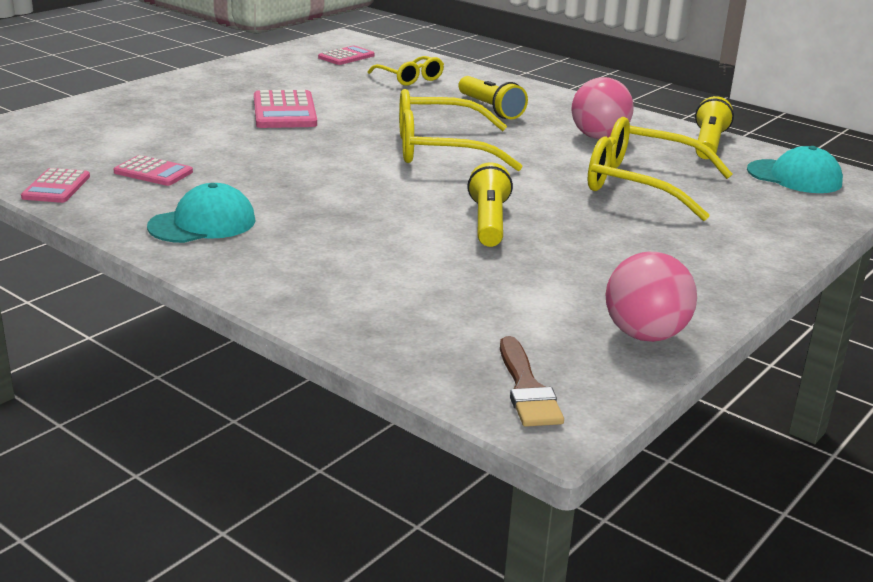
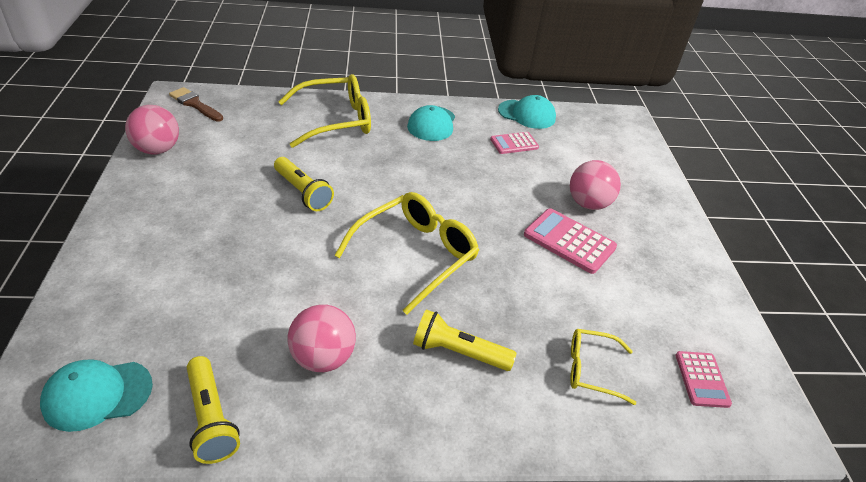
camera: 135 degrees right, 15 degrees up
(56, 187) = (527, 114): pink calculator -> turquoise cap
(206, 118) = (588, 204): none -> pink ball
(642, 184) = (235, 293): yellow glasses -> yellow glasses (335, 120)

